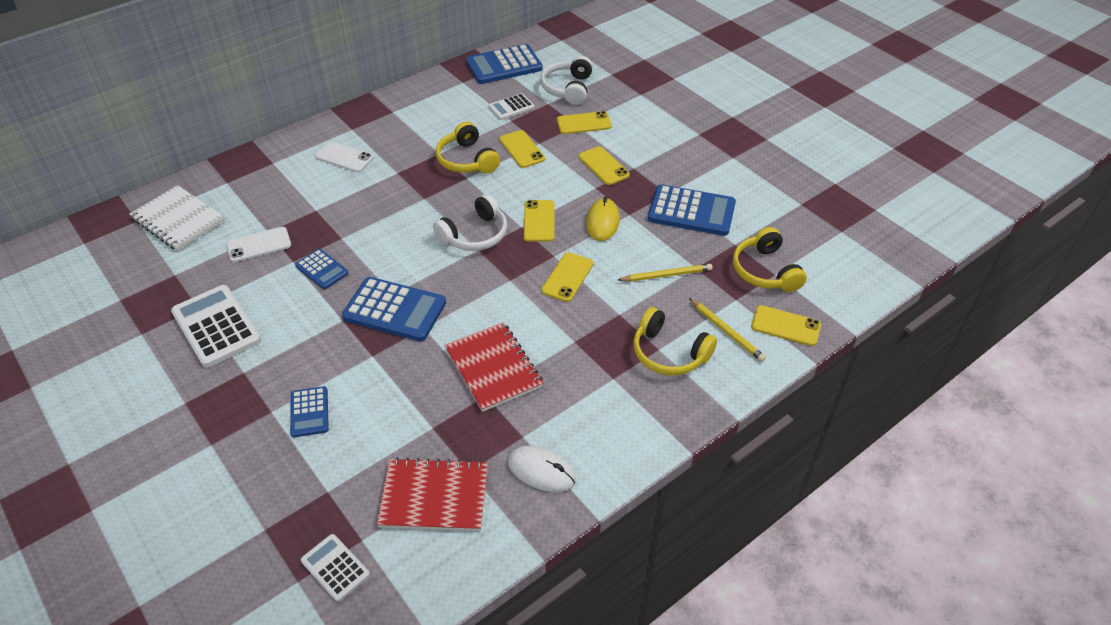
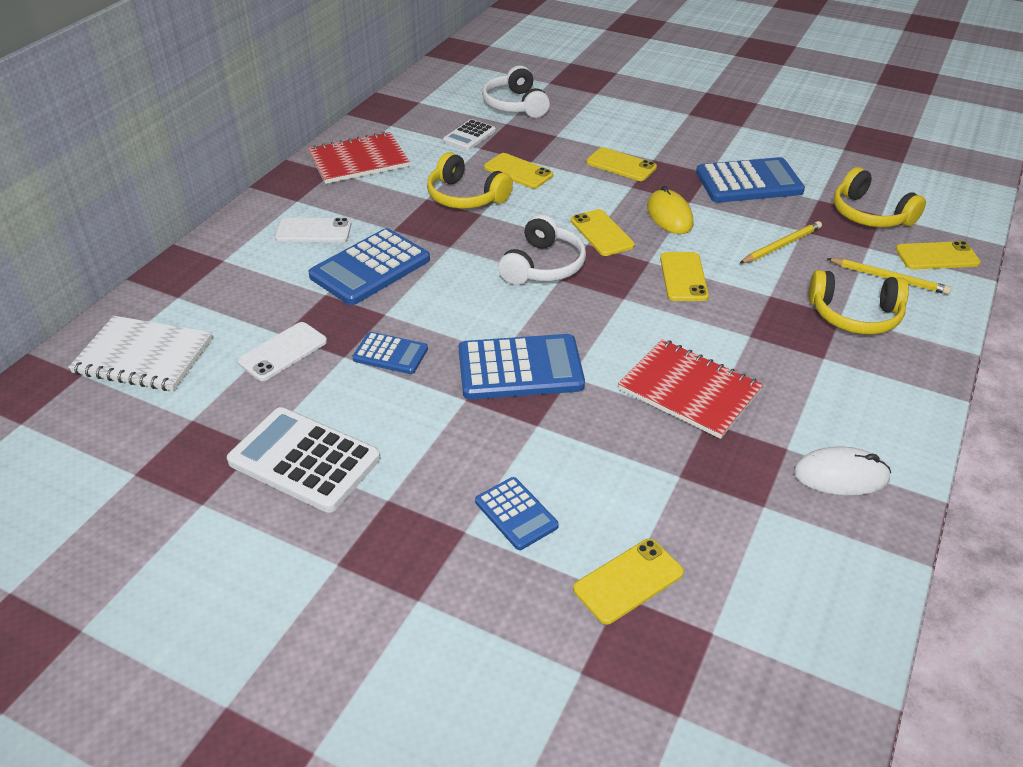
camera: 25 degrees left, 5 degrees down
(335, 568) = (711, 678): white calculator -> none
(434, 496) = (751, 548): red notebook -> red notebook (358, 161)
(504, 65) = (424, 100): blue calculator -> blue calculator (370, 268)
(583, 123) = (562, 132): yellow phone -> yellow phone (628, 581)

